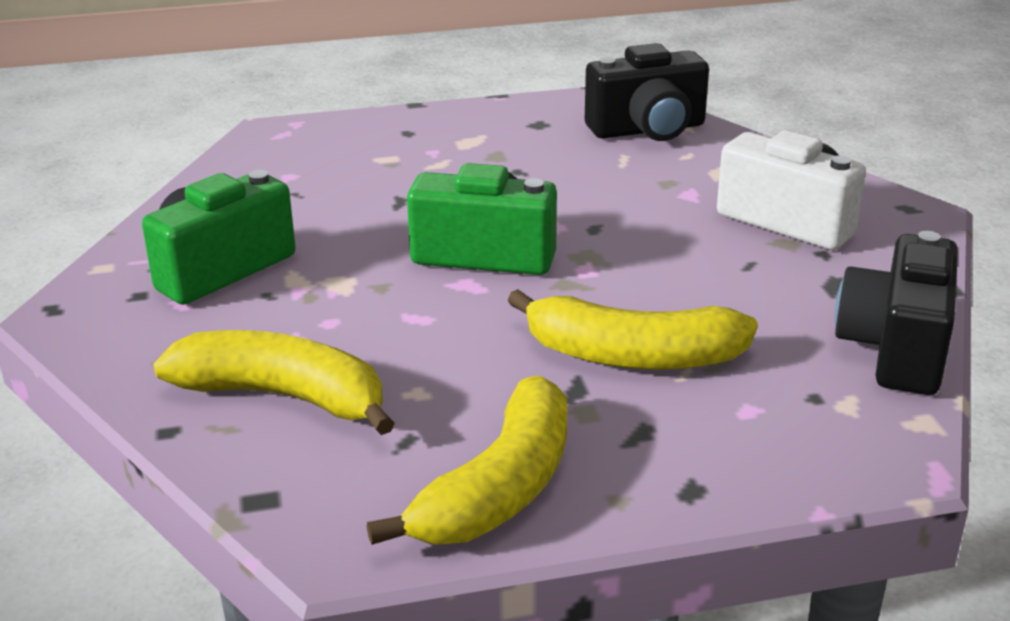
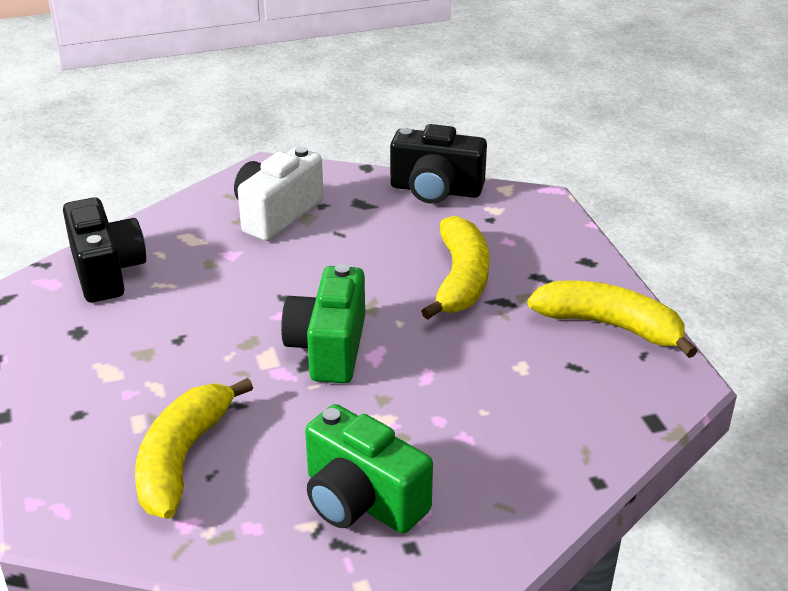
camera: 95 degrees left, 5 degrees up
(284, 397) = (543, 428): yellow banana -> yellow banana (183, 458)

